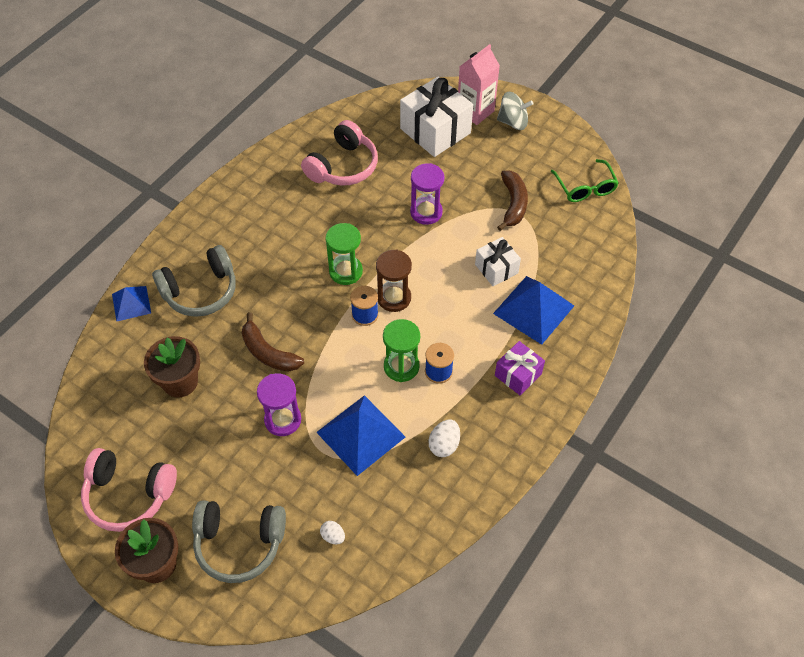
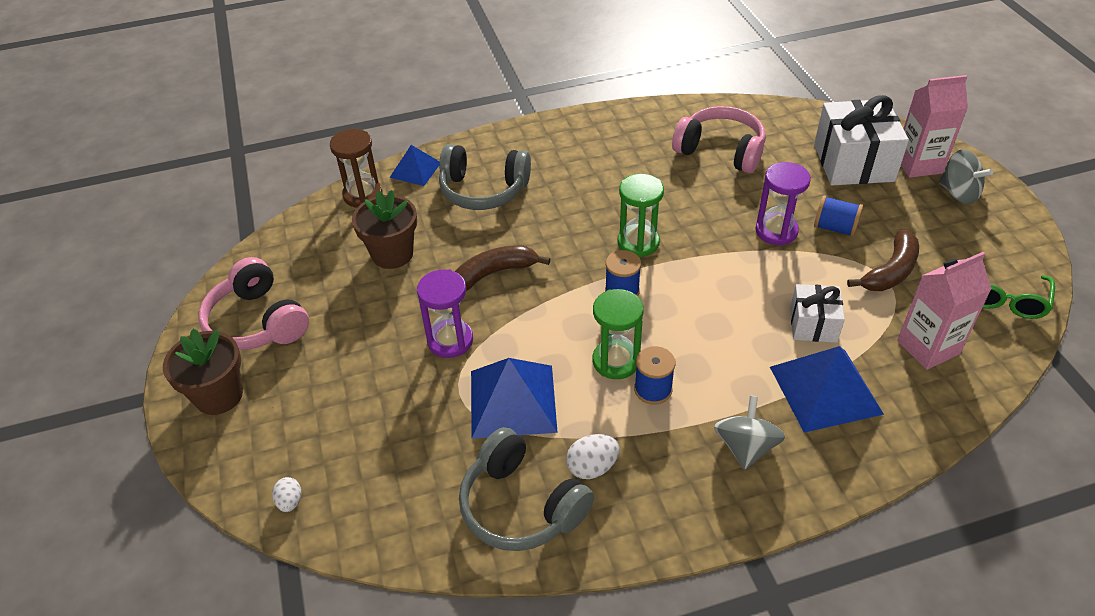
camera: 40 degrees right, 10 degrees down
(239, 543) = (303, 427): grey headphones -> grey headphones (521, 505)
(268, 352) = (494, 273): brown banana -> brown banana turned 75 degrees clockwise
(333, 536) = (392, 481): white egg -> white egg (290, 501)
(343, 166) = (720, 151): pink headphones -> pink headphones turned 135 degrees counterclockwise
(394, 298) = (667, 292): brown hourglass -> brown hourglass (363, 195)
(459, 190) = (834, 228): none -> blue spool
(518, 374) = (745, 447): purple gift -> grey spinning top
(568, 246) = (928, 347): none -> pink carton

